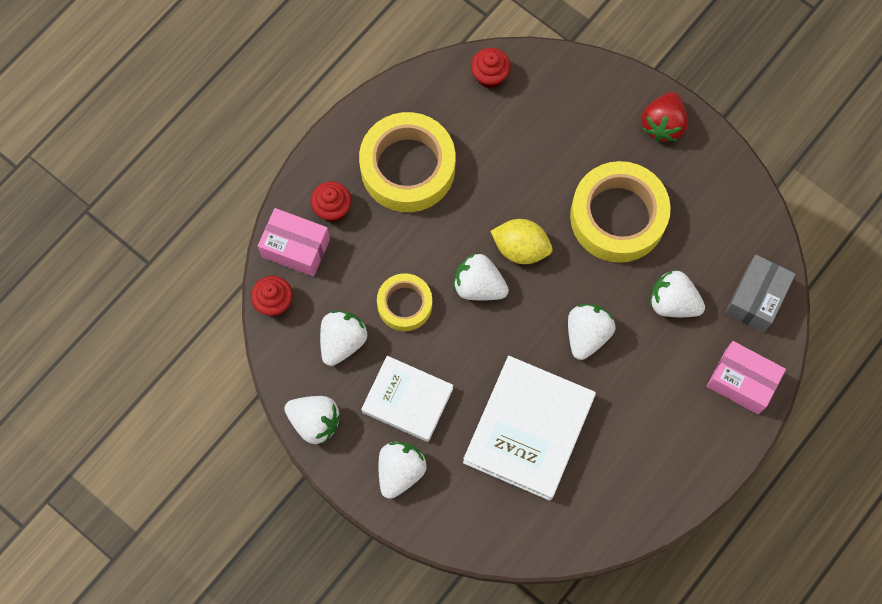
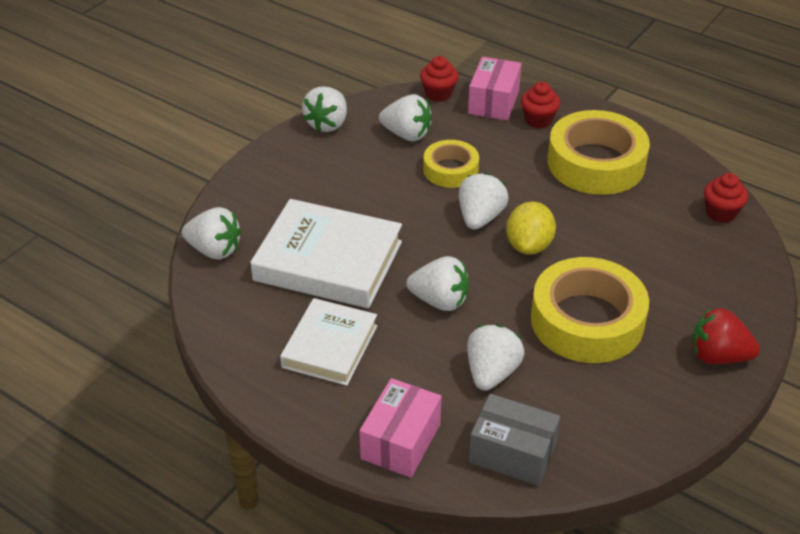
camera: 85 degrees right, 30 degrees down
(400, 471) = (282, 177): white strawberry -> white strawberry (214, 250)
(407, 400) = (353, 177): white book -> white book (330, 346)

